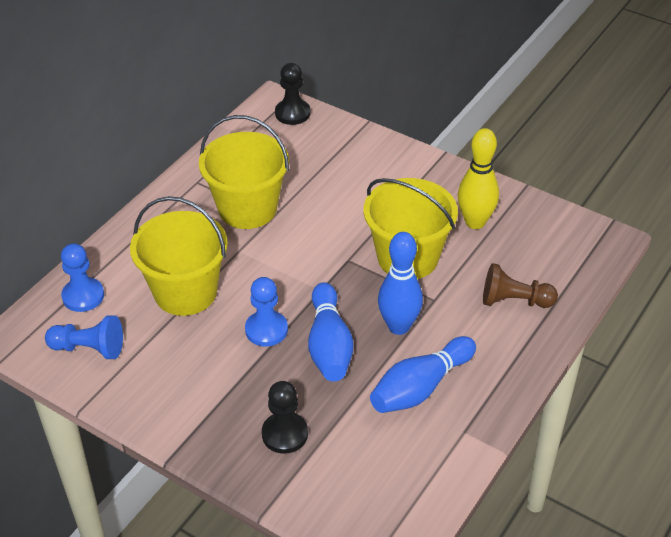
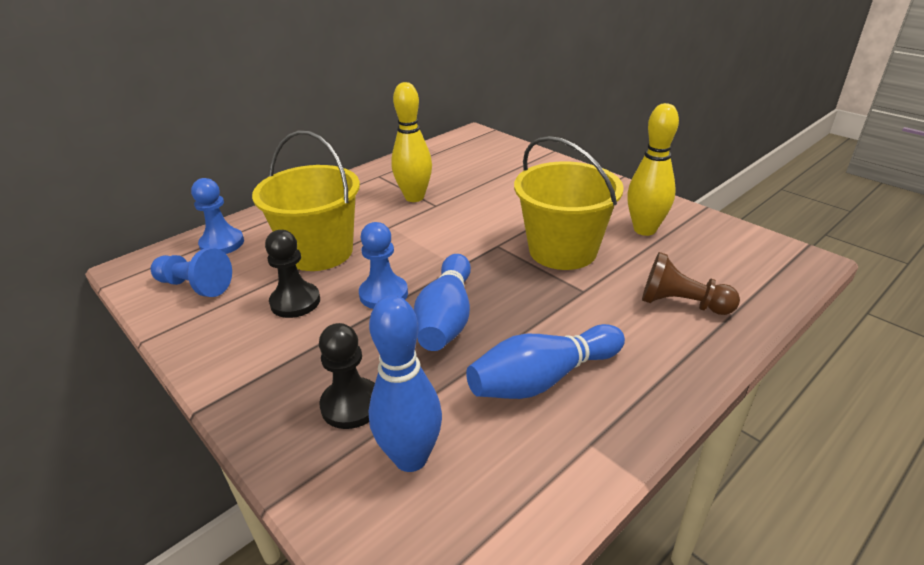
camera: 15 degrees right, 10 degrees down
(247, 208) = (414, 197): yellow bucket -> yellow bowling pin
(292, 113) = (485, 141): black pawn -> black pawn (295, 302)
(399, 326) = (534, 310): blue bowling pin -> blue bowling pin (411, 458)

